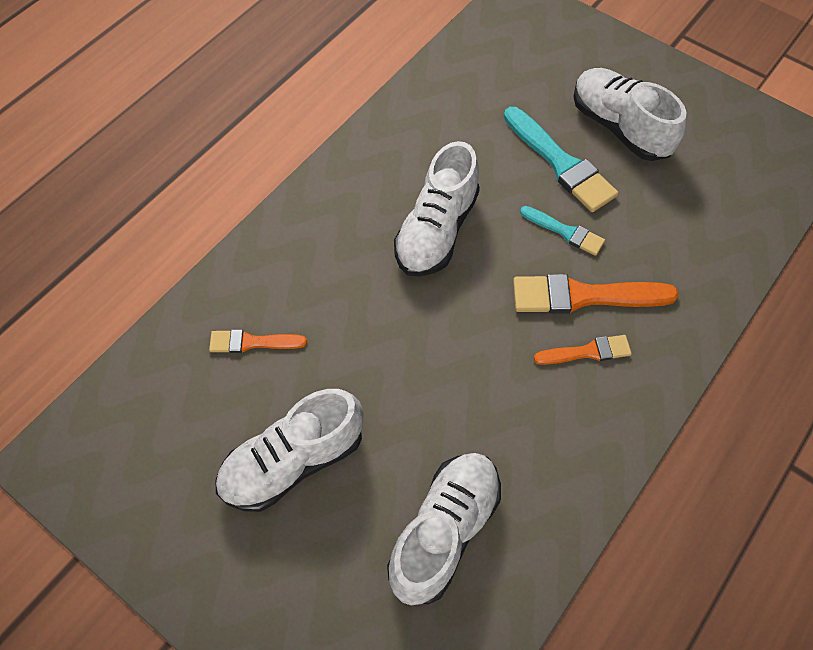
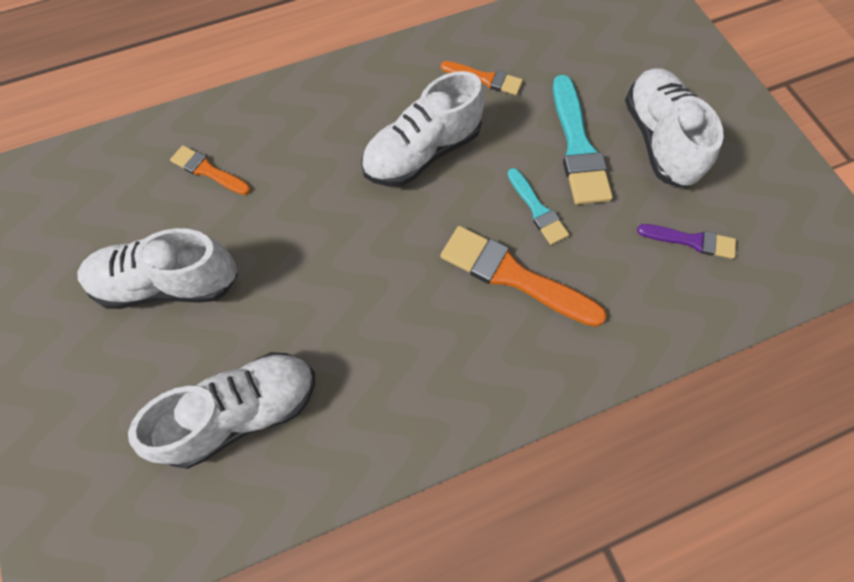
camera: 30 degrees right, 5 degrees up
(587, 352) = (480, 327): orange brush -> orange brush (485, 79)
(697, 198) = (691, 241): none -> purple brush

